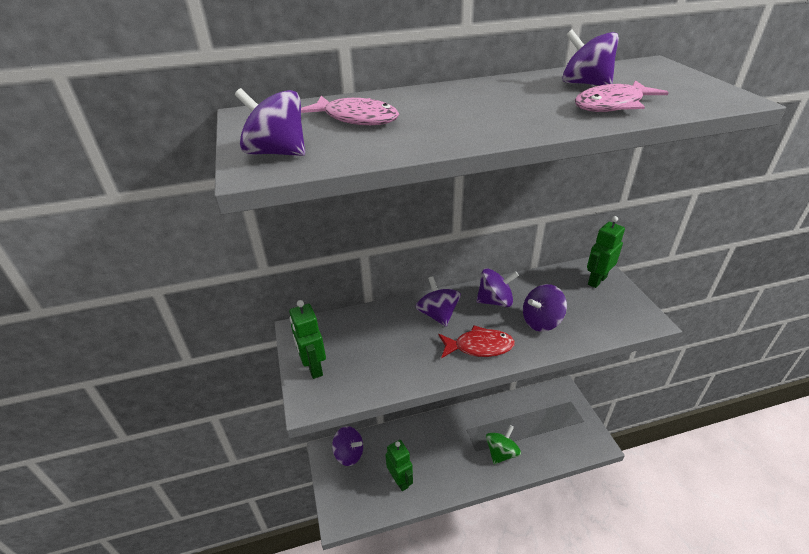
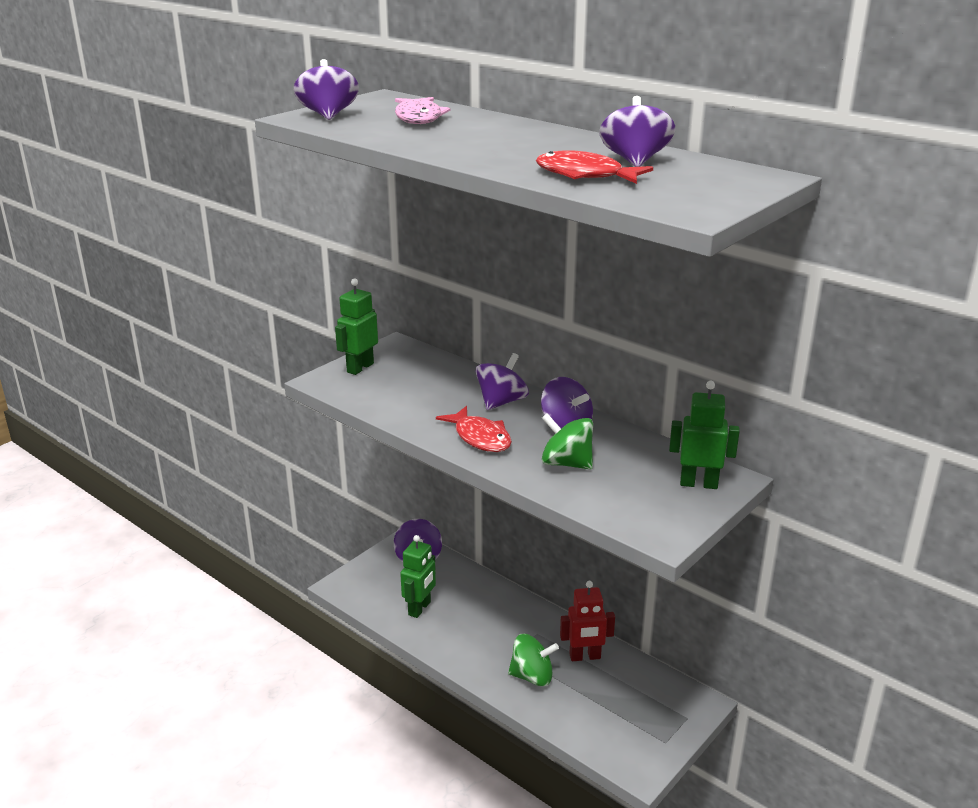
camera: 55 degrees right, 10 degrees down
(500, 418) = (585, 657): none -> red robot
(541, 321) = (566, 463): purple spinning top -> green spinning top
(612, 105) = (585, 175): pink fish -> red fish

